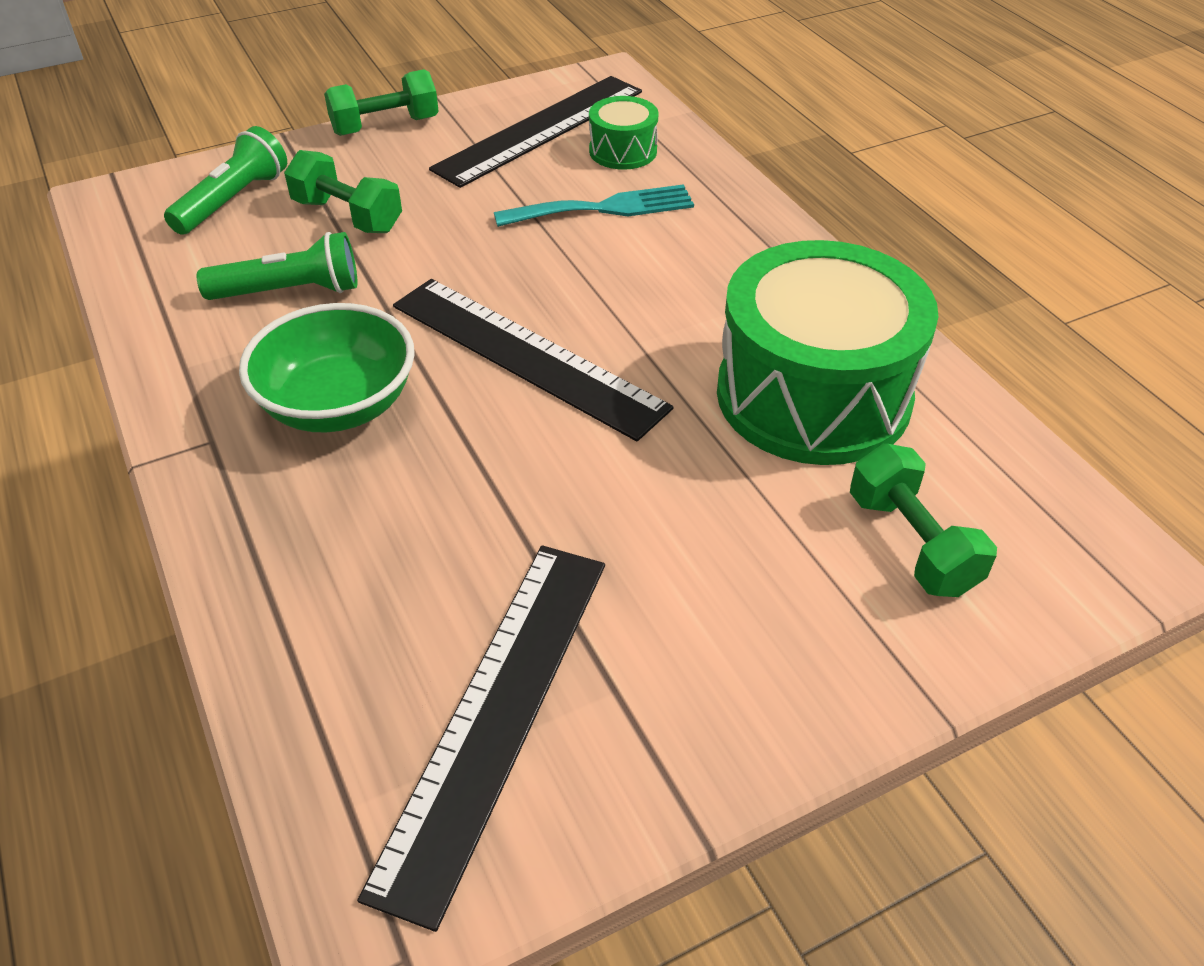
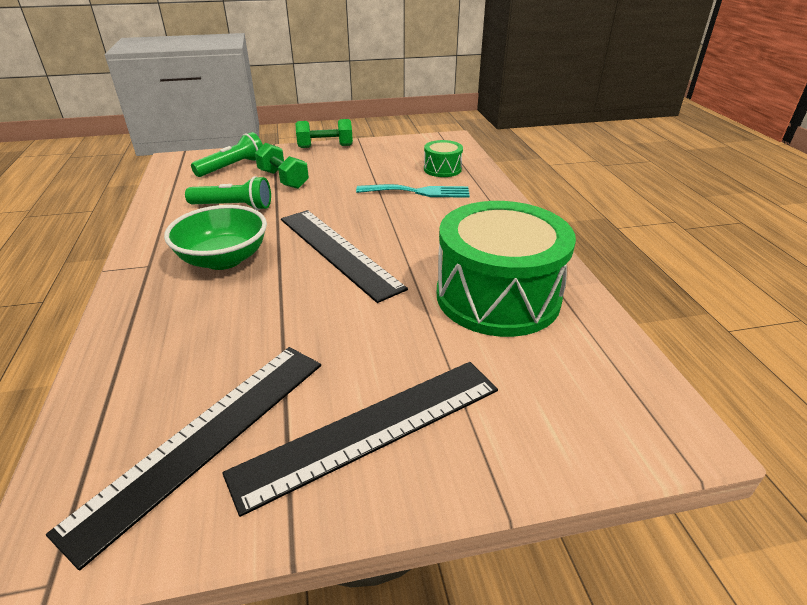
camera: 15 degrees right, 10 degrees down
(540, 129) = (403, 156): black ruler -> black ruler (371, 429)
(911, 543) = (527, 391): green dumbbell -> none

